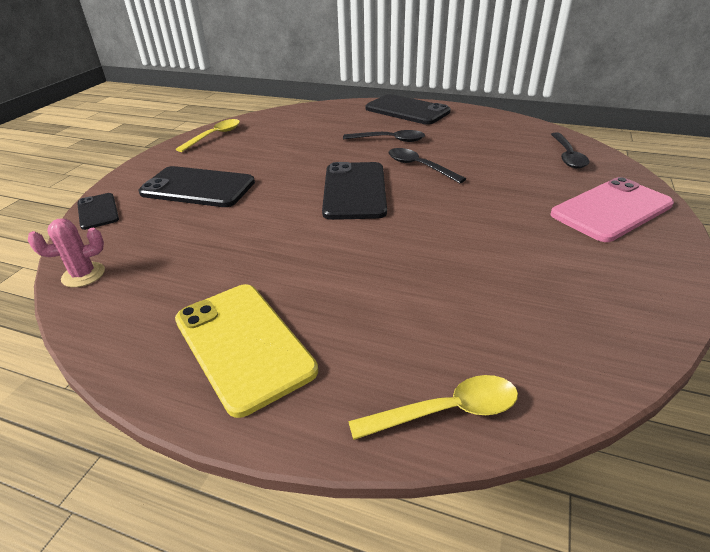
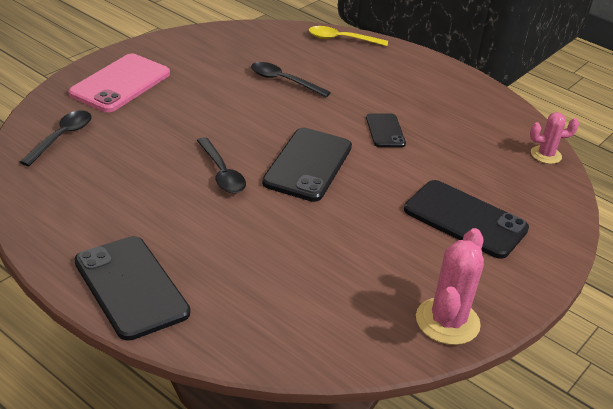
camera: 165 degrees left, 0 degrees up
(98, 211) = (563, 218): black phone -> black phone (385, 131)
(214, 136) = (447, 321): yellow spoon -> pink cactus
(243, 344) = (430, 86): yellow phone -> none
(389, 140) = (216, 226): black spoon -> black spoon (283, 81)
(611, 210) = (120, 83): pink phone -> pink phone turned 45 degrees counterclockwise

